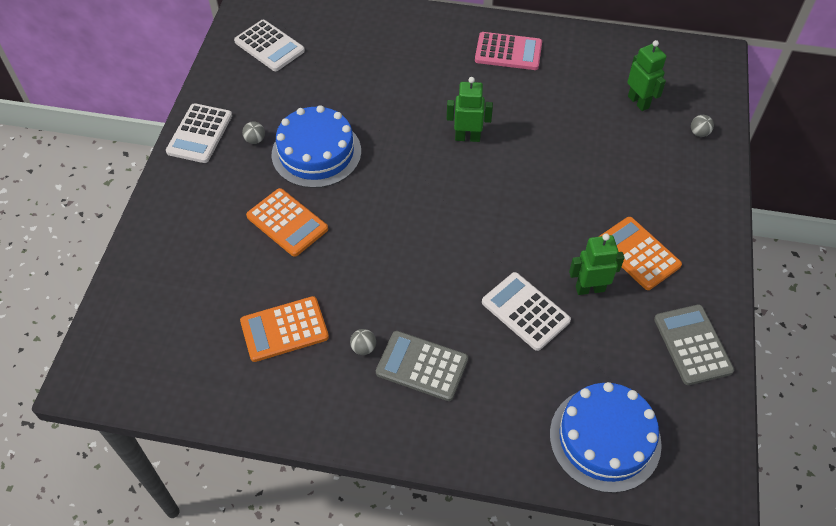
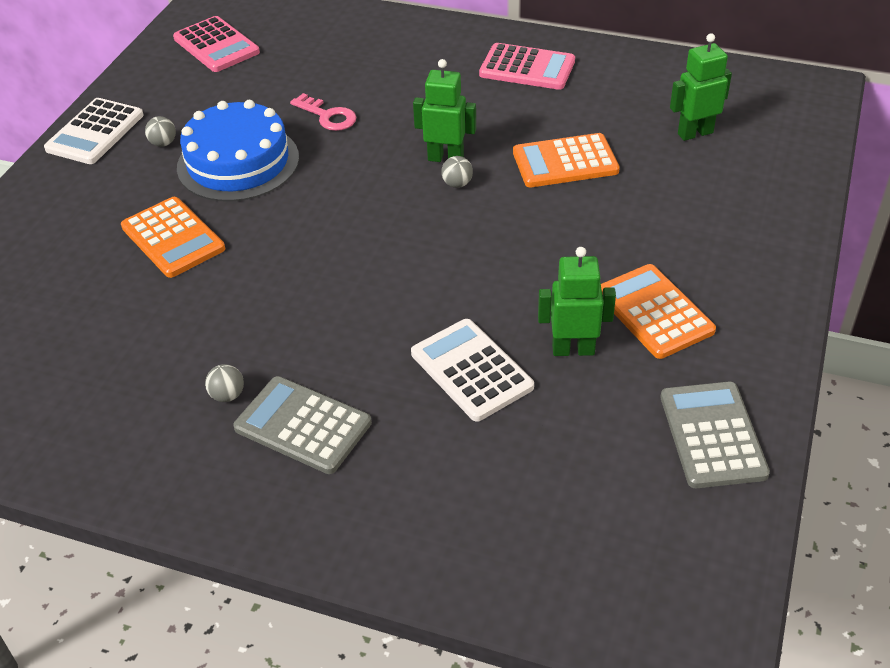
camera: 10 degrees right, 10 degrees down
(269, 46) = (216, 45): white calculator -> pink calculator
(284, 329) = (126, 363): orange calculator -> orange calculator (565, 162)
(372, 106) = (328, 116): none -> pink key
(605, 438) = (549, 548): blue cake -> none
(638, 102) = (695, 133): green robot -> green robot turned 90 degrees counterclockwise
(699, 133) = (775, 174): grey ball -> grey ball (457, 184)

